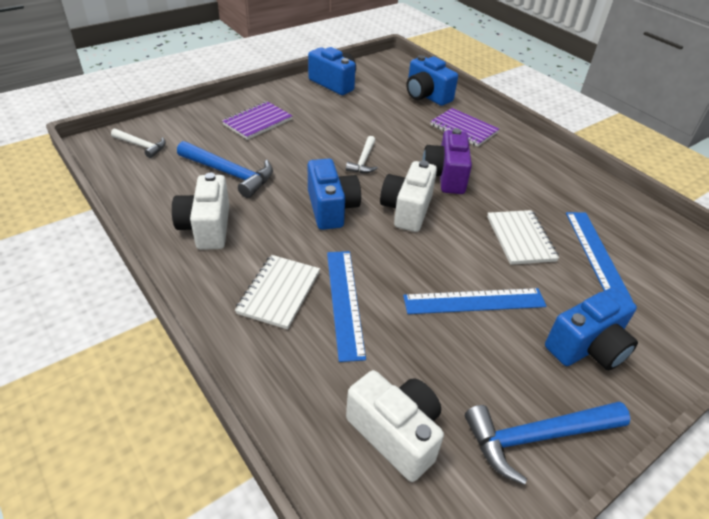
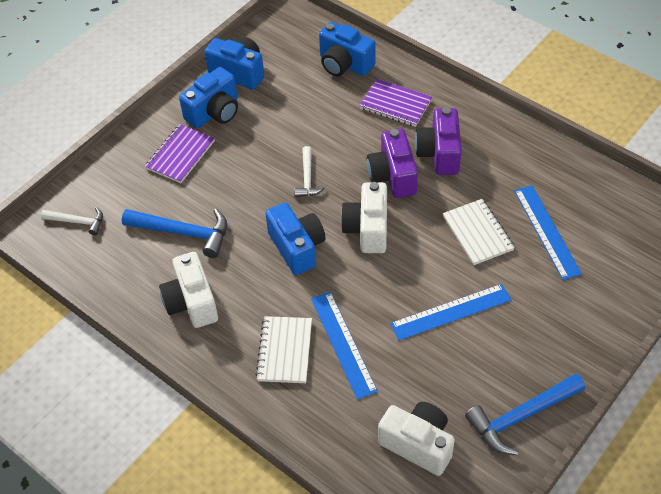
camera: 10 degrees left, 10 degrees up
(495, 170) = (439, 153): none -> purple camera
(587, 347) = (549, 329): blue camera -> blue camera (214, 112)

